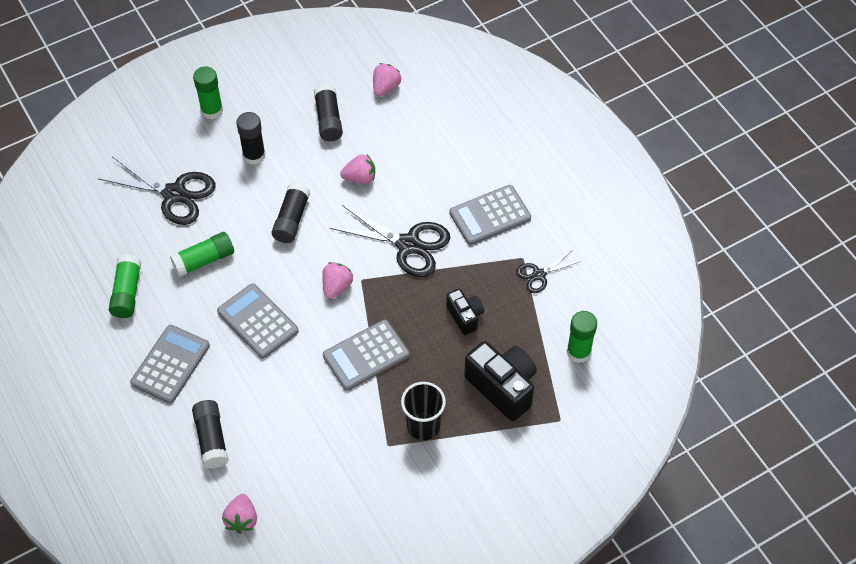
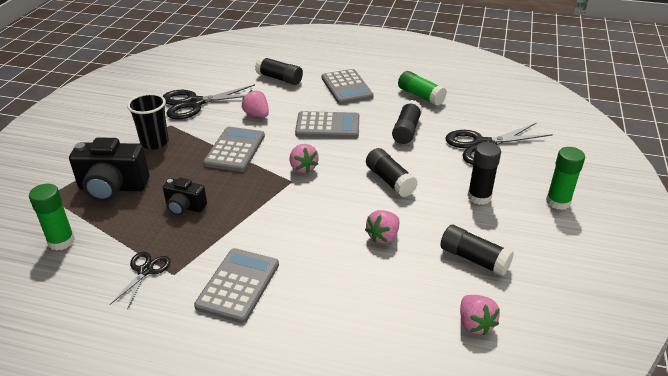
camera: 135 degrees right, 20 degrees down
(204, 260) = (406, 130): green glue stick -> black glue stick
(242, 519) = (222, 67): pink strawberry -> pink strawberry (257, 115)
(408, 245) = (284, 220): black scissors -> black scissors (194, 103)

